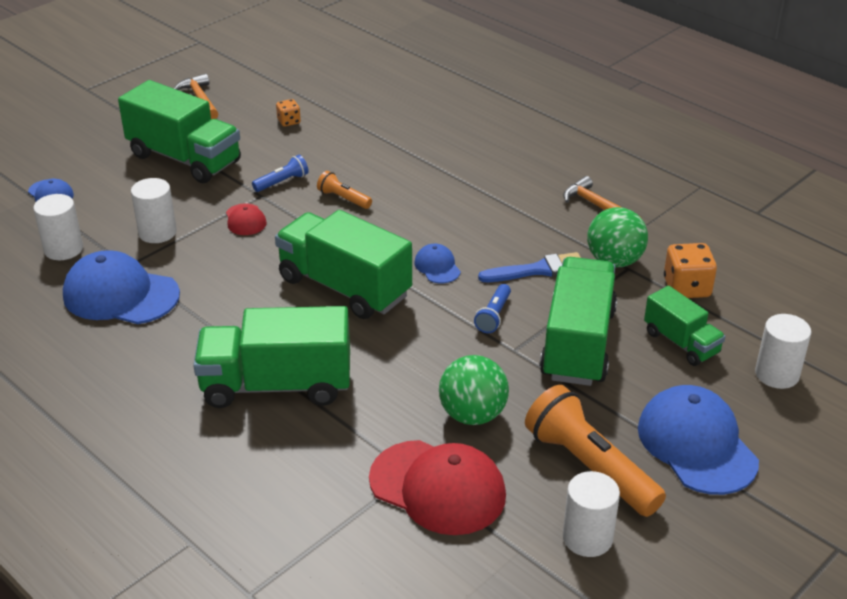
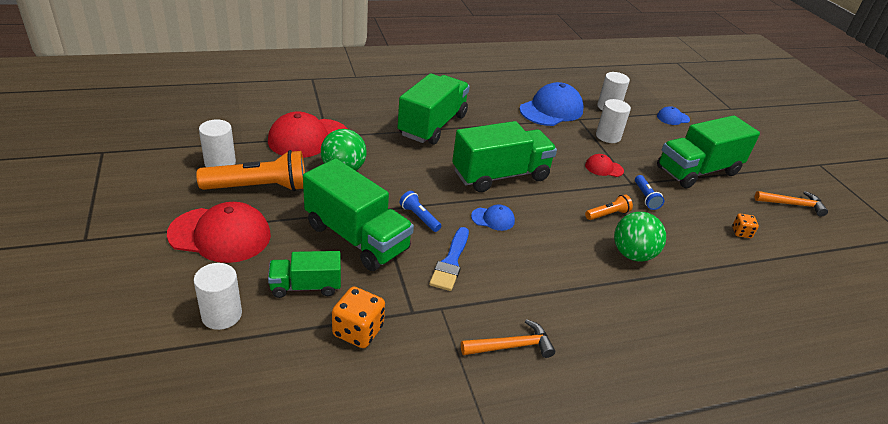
camera: 115 degrees right, 0 degrees up
(614, 261) = (427, 309): green ball -> green ball (632, 254)
(696, 444) = (220, 235): blue cap -> red cap

